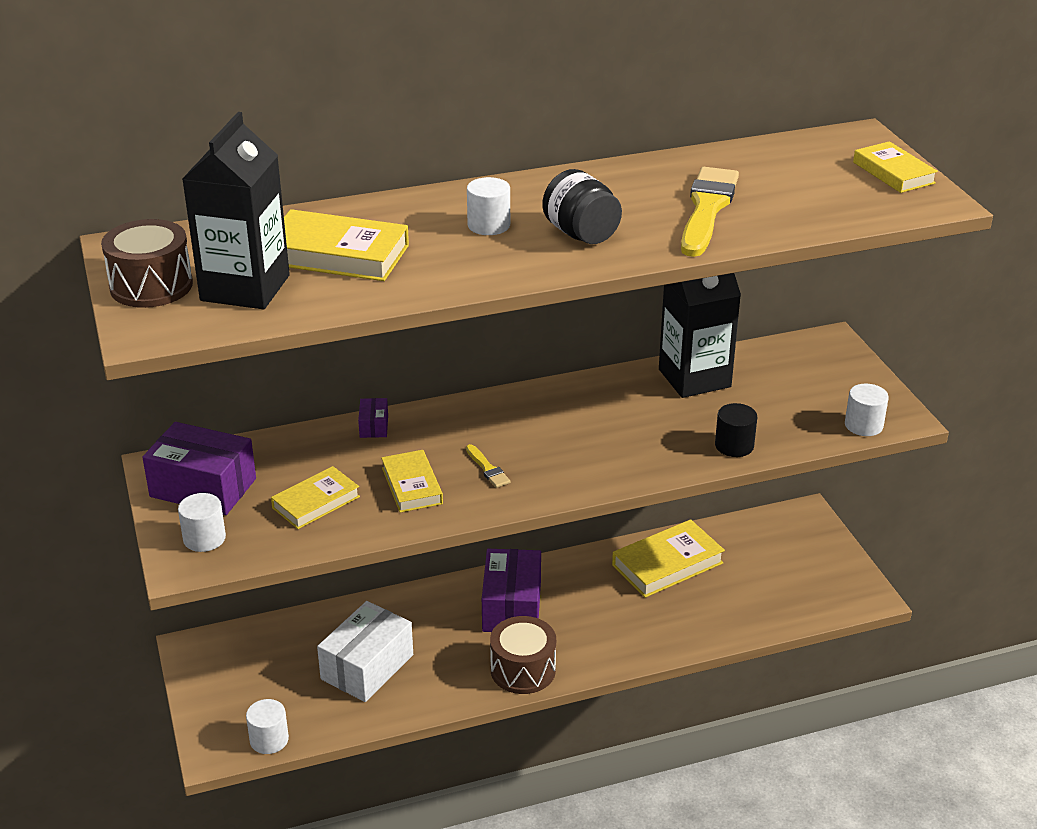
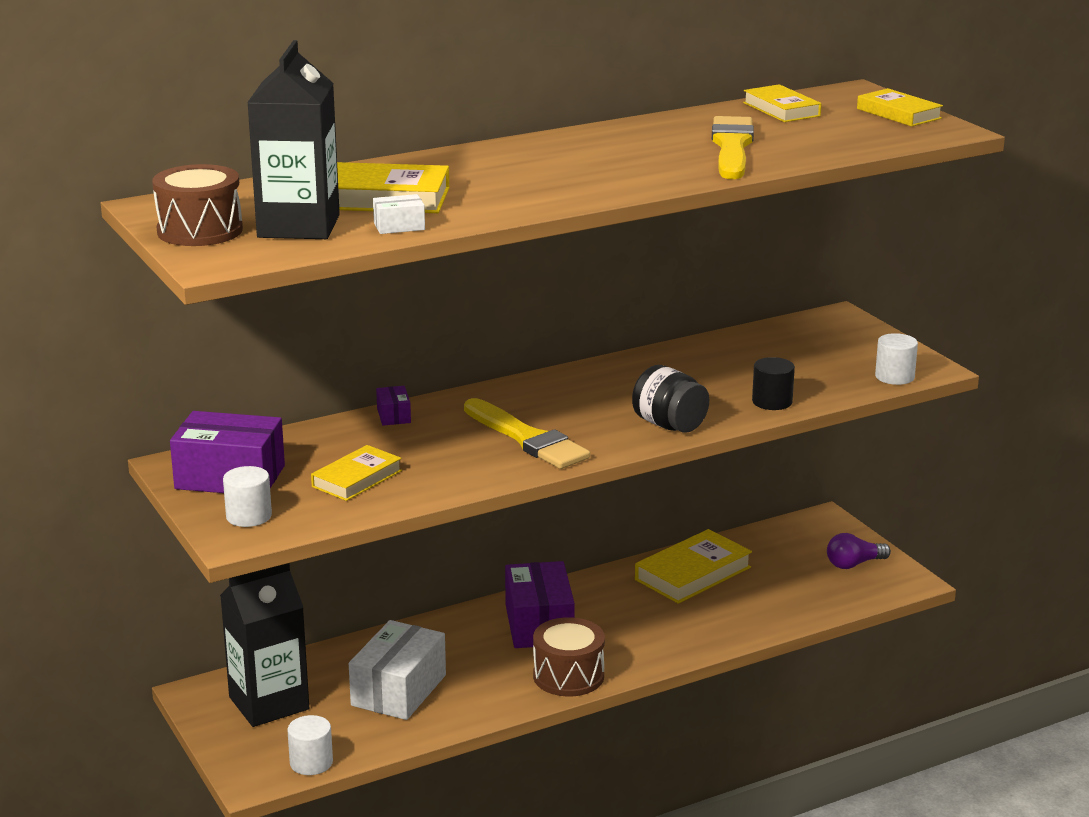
camera: 10 degrees left, 10 degrees down
(339, 297) = (399, 226): none -> white box
(412, 485) = (453, 458): yellow book -> yellow book (781, 109)
(487, 469) = (527, 439): yellow brush -> yellow brush, size x2.21
(489, 225) = (522, 170): white cylinder -> none
(581, 234) = (617, 170): black jar -> black jar (669, 425)
(694, 378) = (712, 354): black carton -> black carton (269, 703)
(821, 570) = (854, 564): none -> purple light bulb

